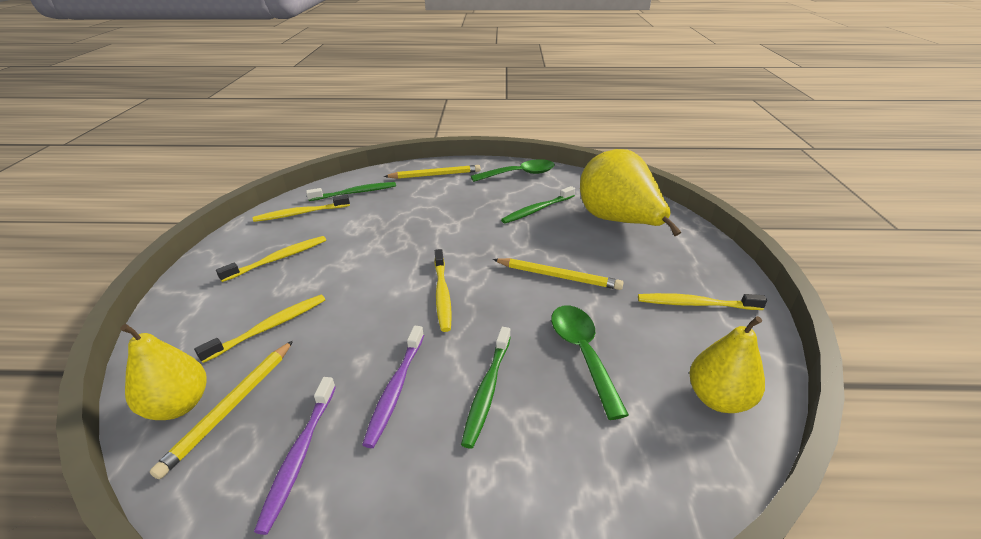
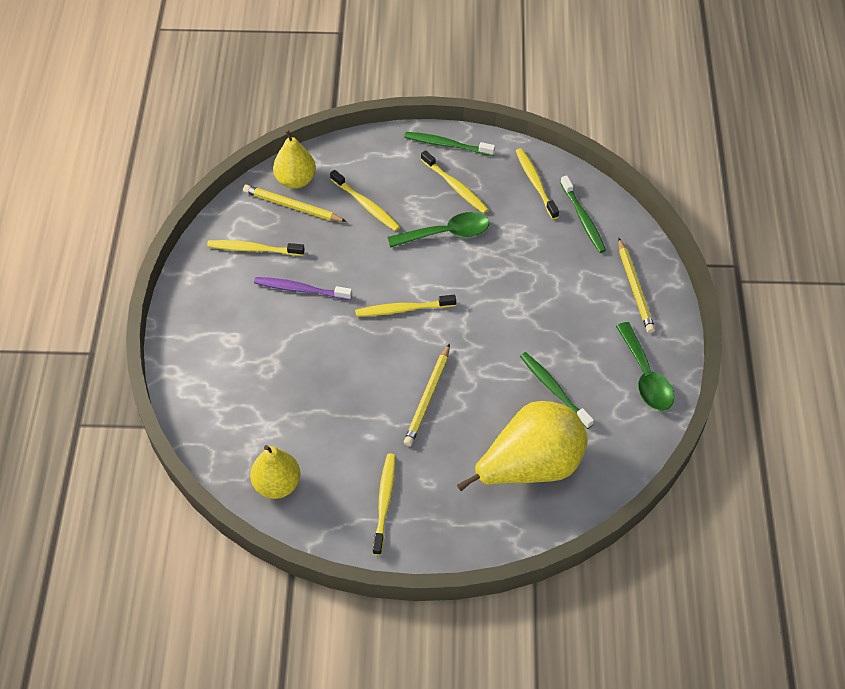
camera: 90 degrees right, 20 degrees up
(299, 456) = (253, 249): purple toothbrush -> yellow toothbrush
(487, 390) = (296, 342): green toothbrush -> green toothbrush (447, 145)
(582, 353) = (328, 404): green spoon -> green spoon (446, 233)

